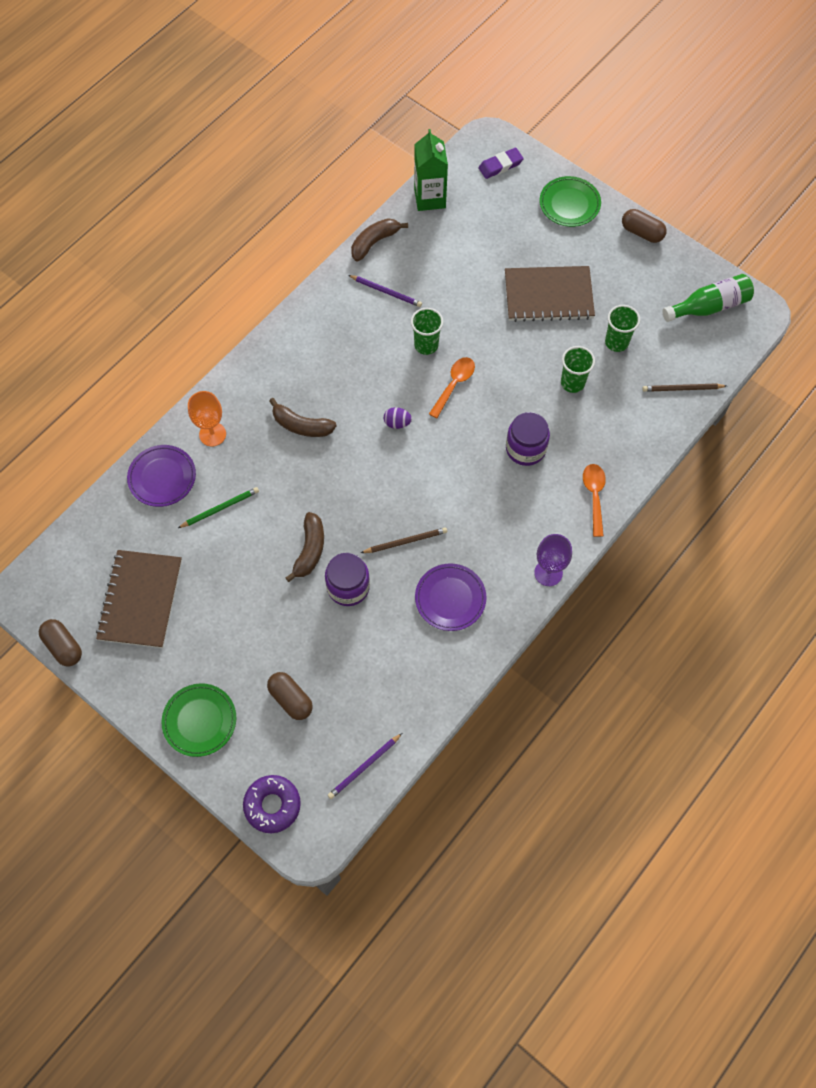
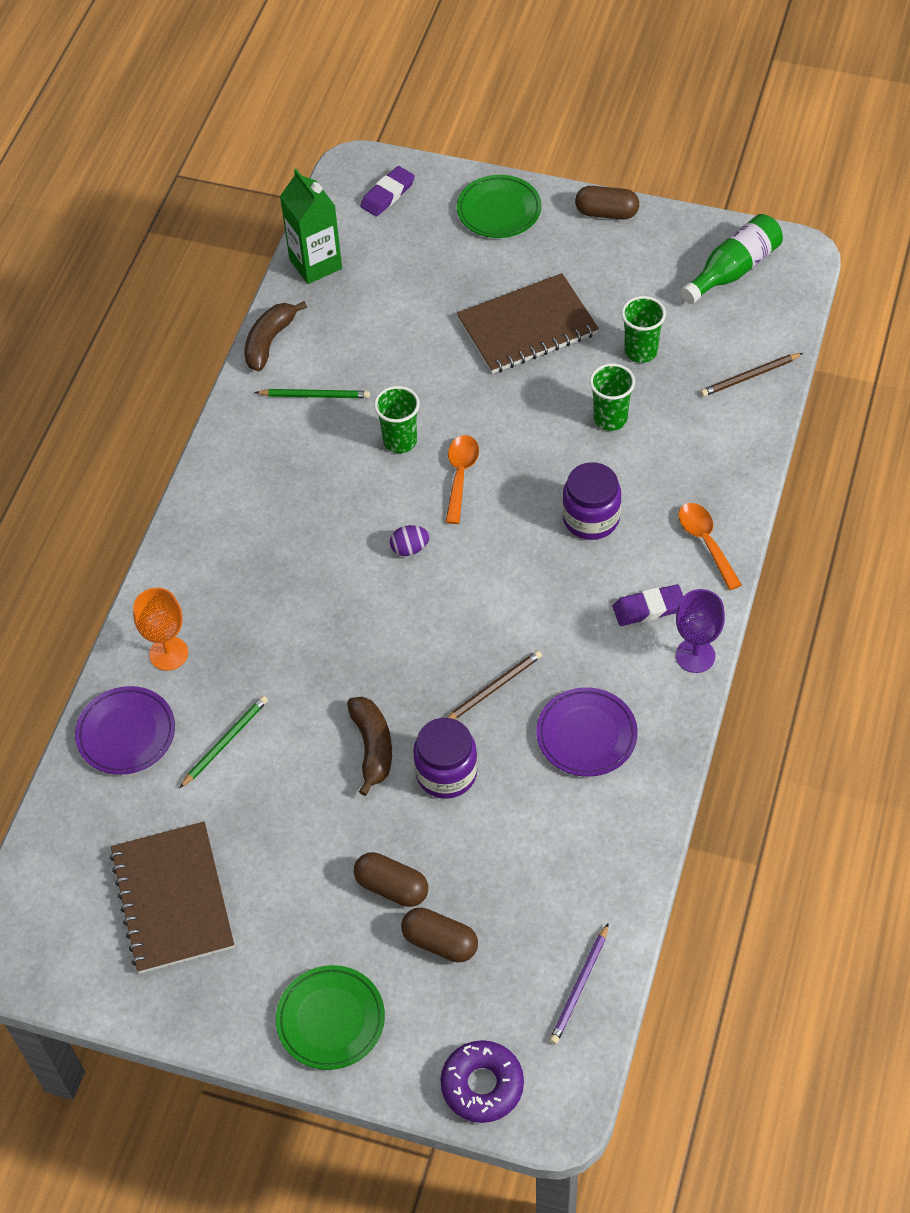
camera: 20 degrees left, 10 degrees down
(63, 646) = (93, 1001): brown capsule -> brown capsule (392, 887)
(301, 425) = (284, 598): brown banana -> none
(386, 292) = (315, 395): purple pencil -> green pencil
(533, 527) = (648, 608): none -> purple eraser

